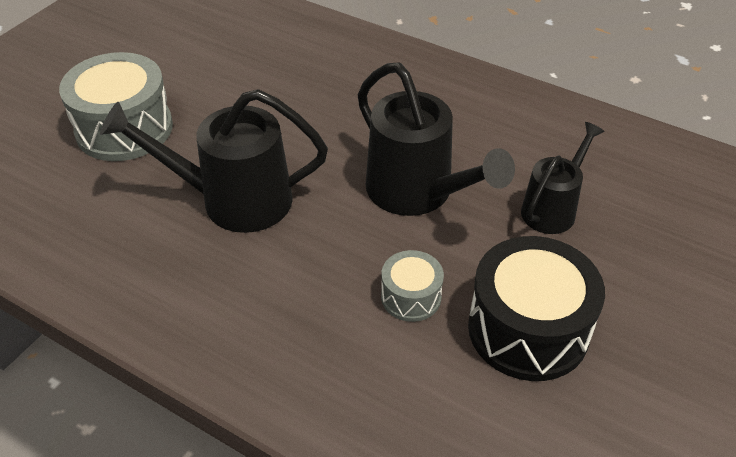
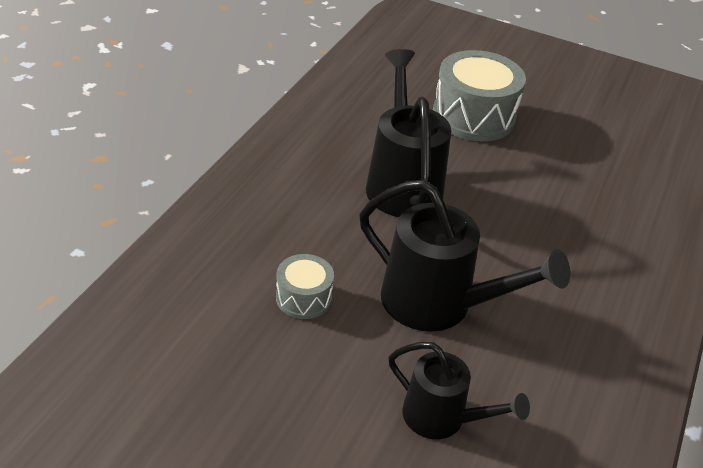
camera: 80 degrees right, 5 degrees down
(418, 193) = (439, 304): black watering can -> black watering can turned 105 degrees counterclockwise
(528, 329) = (270, 382): black drum -> none

